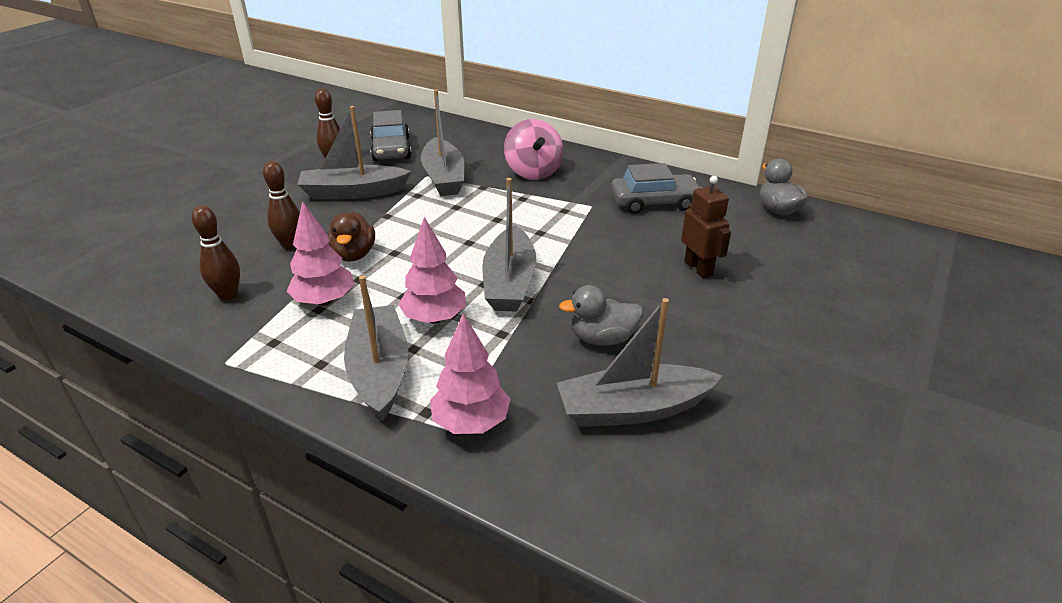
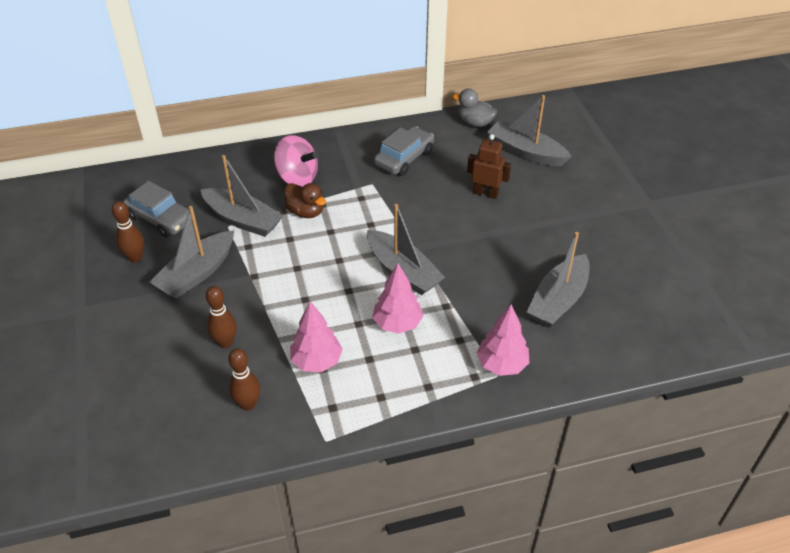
camera: 45 degrees left, 10 degrees up
(354, 255) = (281, 319): brown duck -> brown duck (305, 212)
(379, 371) = (417, 375): grey boat -> grey boat (525, 152)
(602, 338) = (496, 272): grey duck -> none

